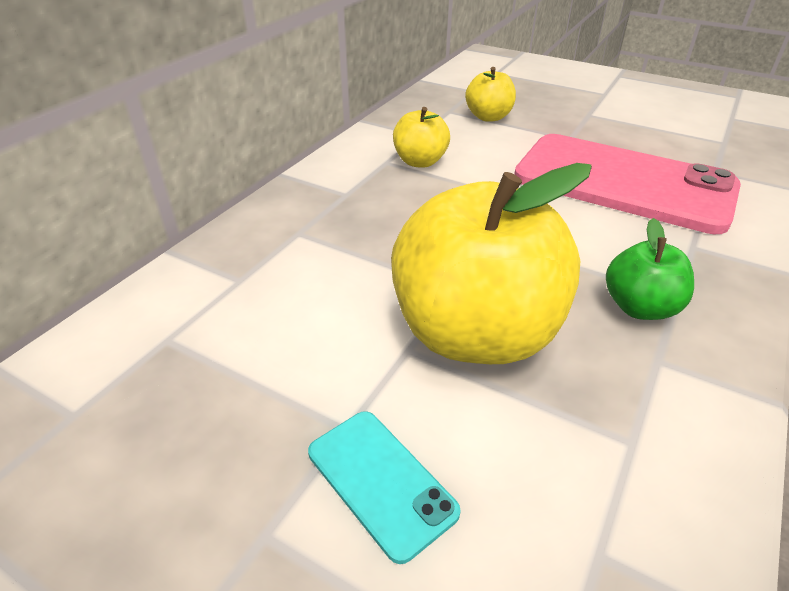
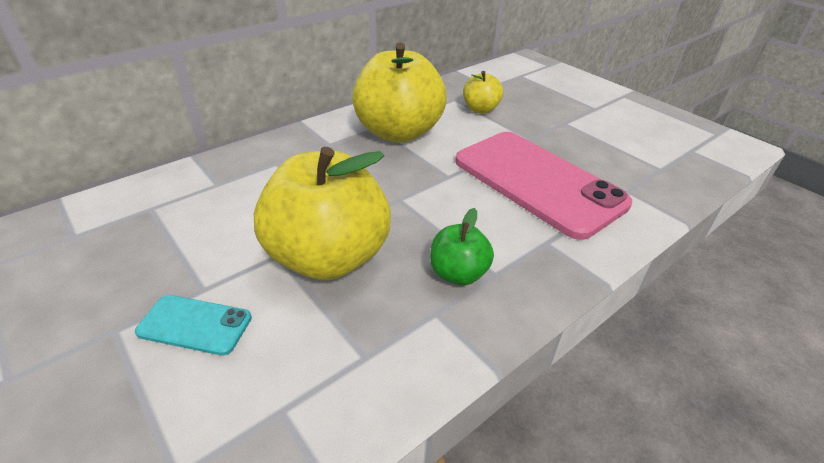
camera: 20 degrees right, 0 degrees up
(381, 481) = (195, 325): turquoise phone -> turquoise phone turned 60 degrees counterclockwise
(420, 161) = (398, 132): yellow apple -> yellow apple, size x2.07

